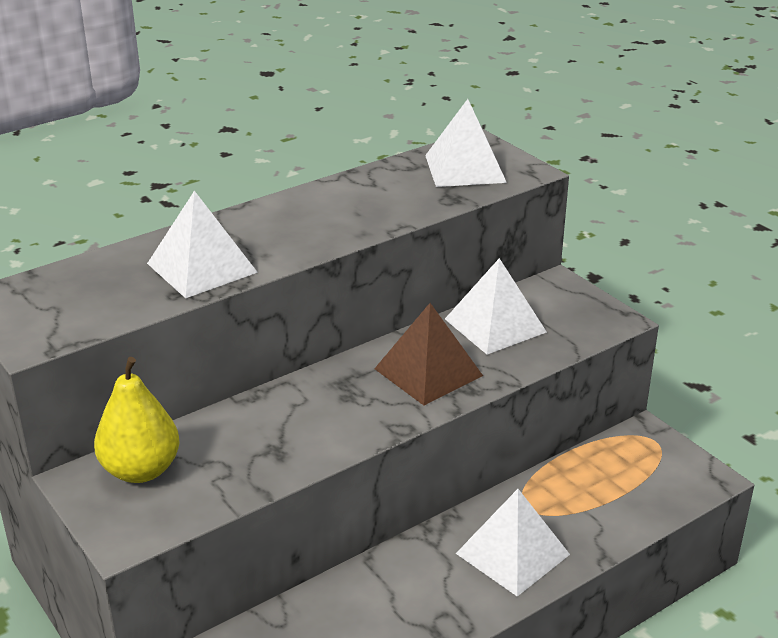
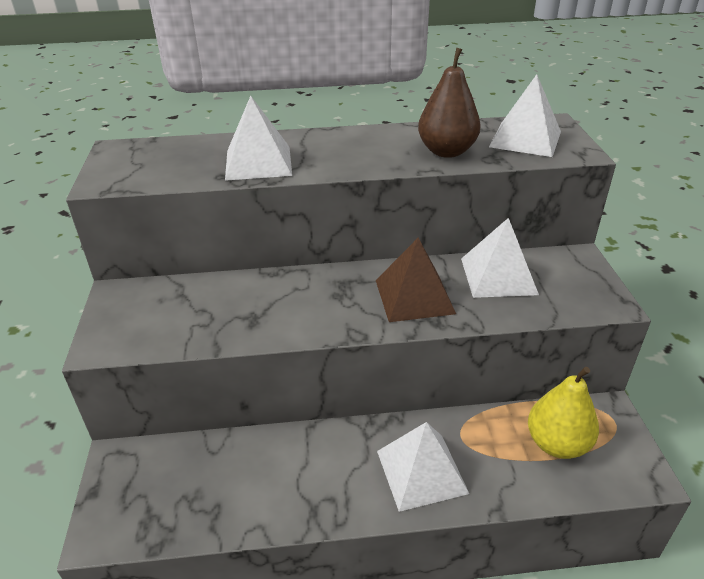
camera: 30 degrees right, 5 degrees up
(141, 470) = (156, 300): yellow pear -> yellow pear (557, 444)
(398, 202) = (447, 151): none -> brown pear

